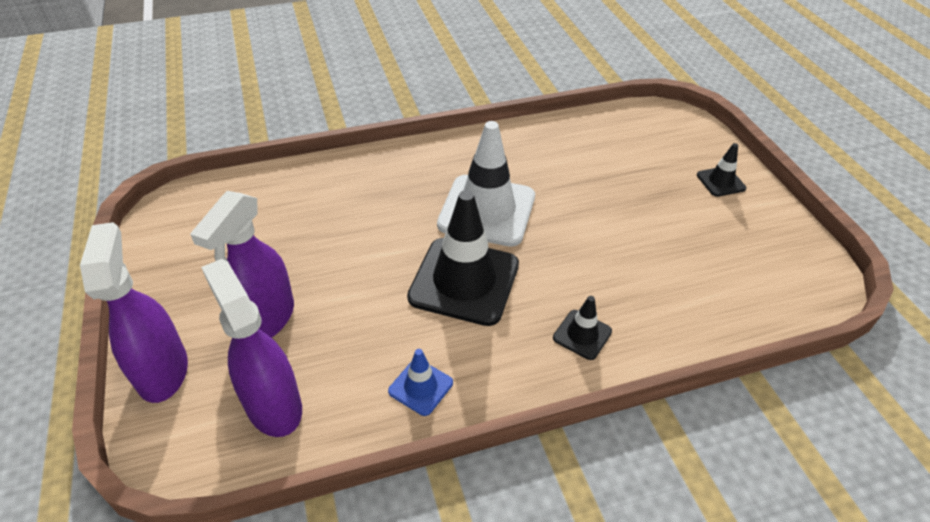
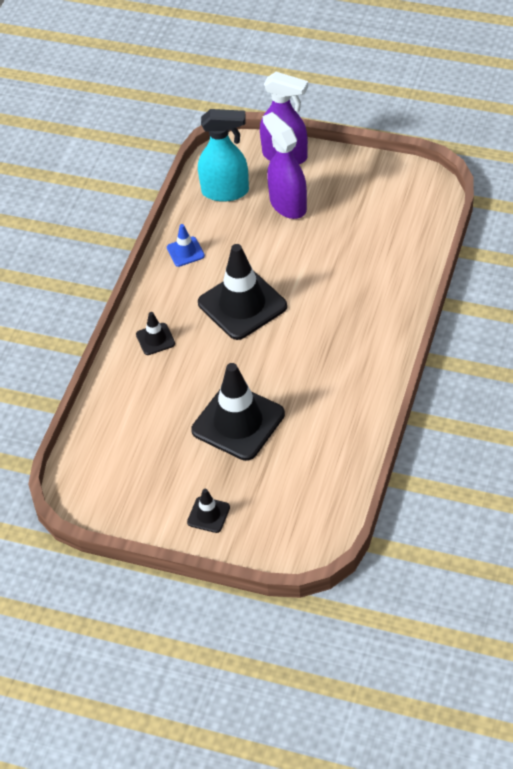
camera: 130 degrees right, 5 degrees up
(273, 405) = (225, 191): purple spray bottle -> turquoise spray bottle
(487, 210) = (296, 348): white traffic cone -> none
(612, 209) = (238, 422): none -> black traffic cone

